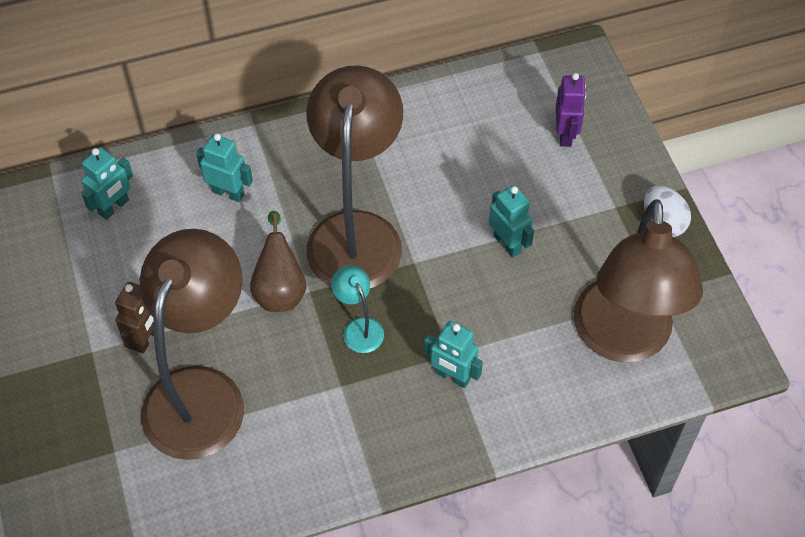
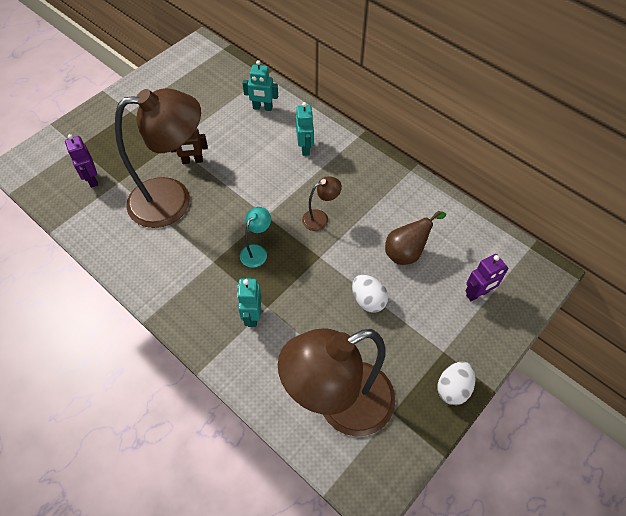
camera: 60 degrees right, 0 degrees up
(81, 487) = (92, 179): none -> purple robot
(280, 289) = (258, 201): brown pear -> brown pear (407, 252)
(356, 232) = (320, 218): brown lamp -> brown lamp, size x0.41
(507, 244) = (368, 300): turquoise robot -> white egg

